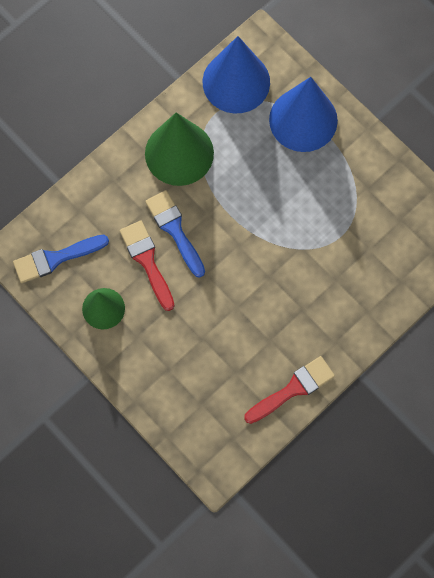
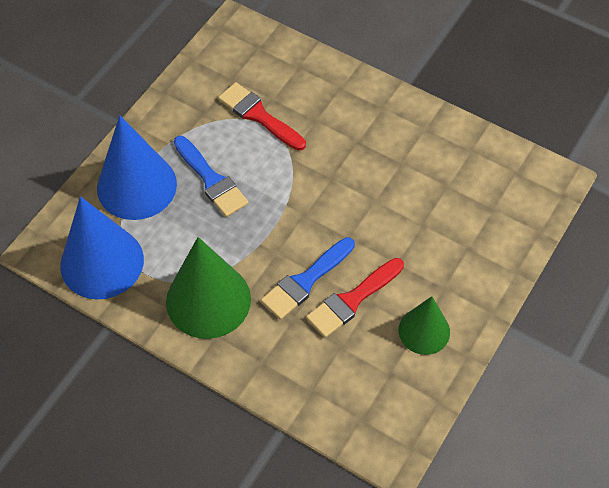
camera: 105 degrees left, 15 degrees down
(55, 258) = (381, 400): blue brush -> blue brush (211, 180)
(293, 389) = (444, 132): red brush -> red brush (258, 115)

